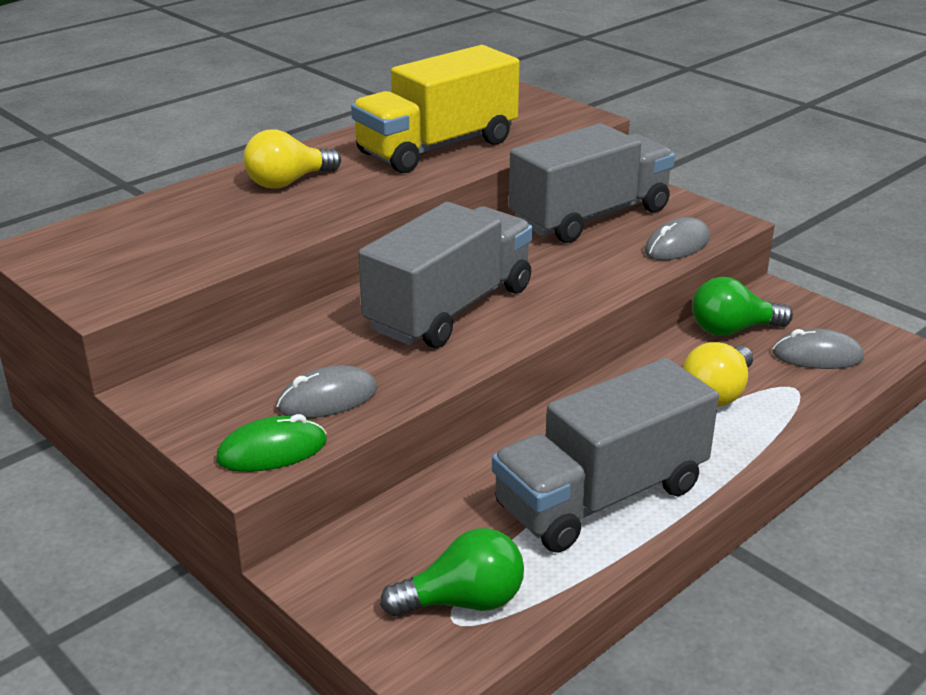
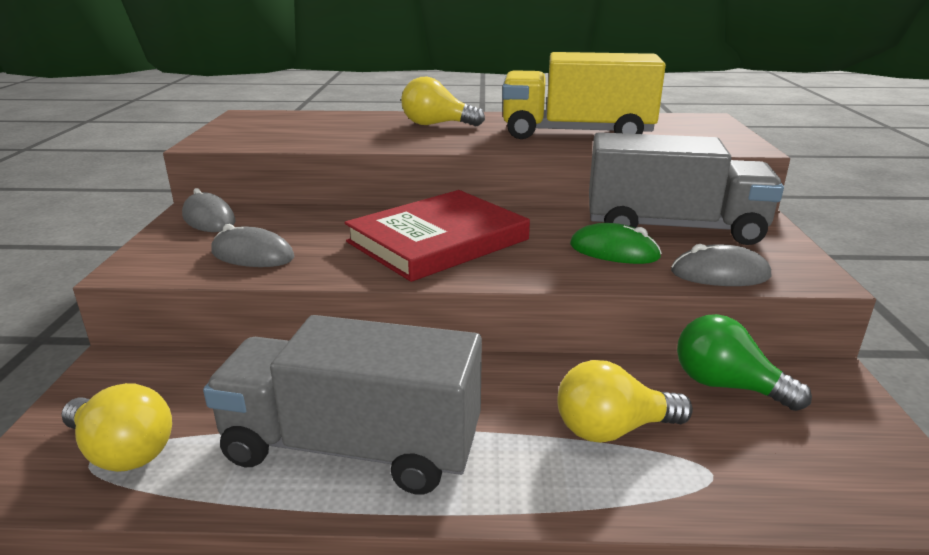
camera: 45 degrees right, 5 degrees down
(272, 451) = (162, 266): green mouse -> green mouse (614, 251)
(450, 309) = (438, 241): grey truck -> red book
(463, 601) = (123, 451): green light bulb -> yellow light bulb
(817, 356) = (795, 459): grey mouse -> grey mouse (209, 219)

